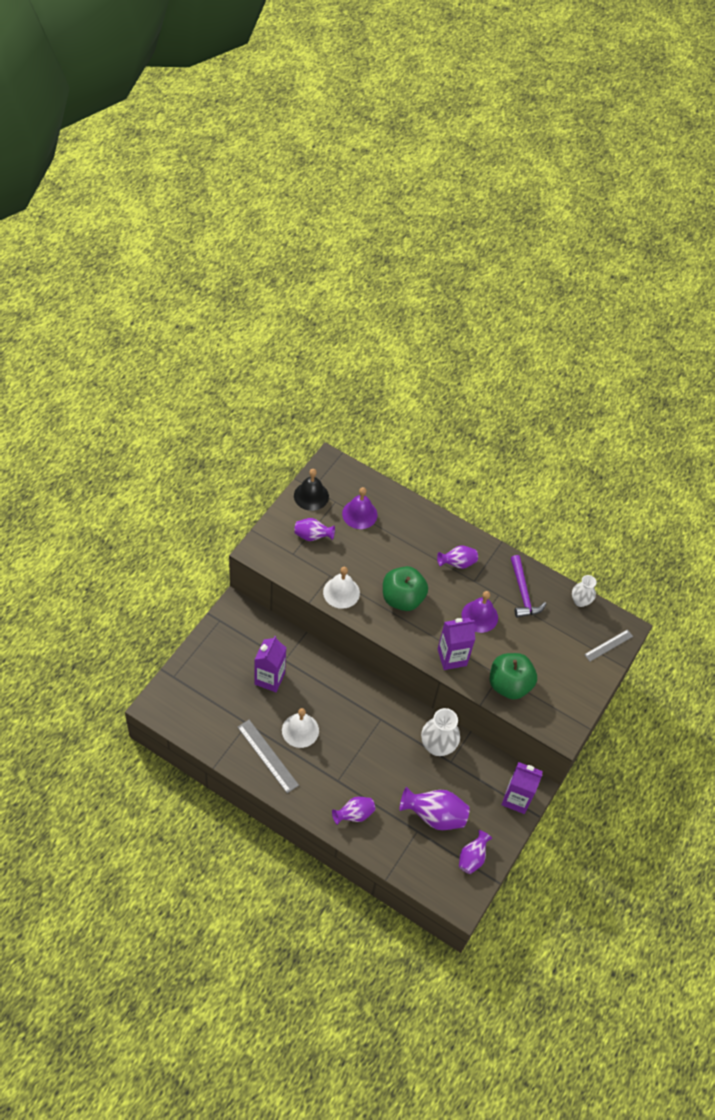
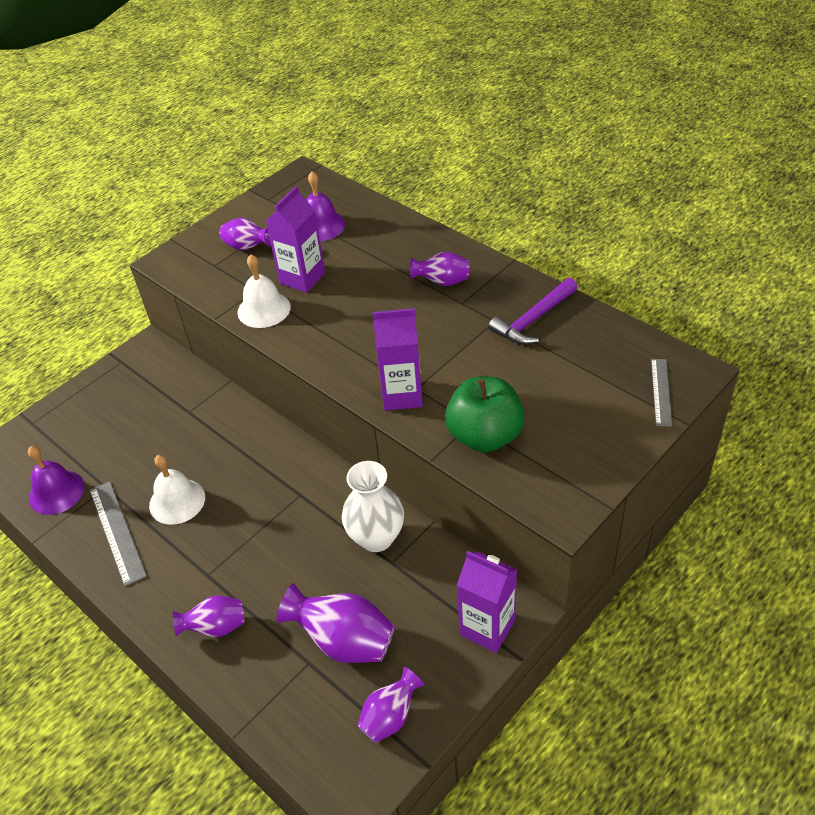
camera: 20 degrees right, 10 degrees down
(269, 678) = (159, 433): purple carton -> purple carton (302, 278)
(311, 496) = (263, 206): black bell -> none
(402, 598) = (349, 319): green apple -> none
(479, 616) = (459, 345): purple bell -> purple bell (56, 492)
(523, 593) = (533, 319): purple hammer -> purple hammer turned 45 degrees clockwise
(580, 601) = (622, 333): white vase -> none
(608, 645) = (661, 391): grey ruler -> grey ruler turned 60 degrees counterclockwise

